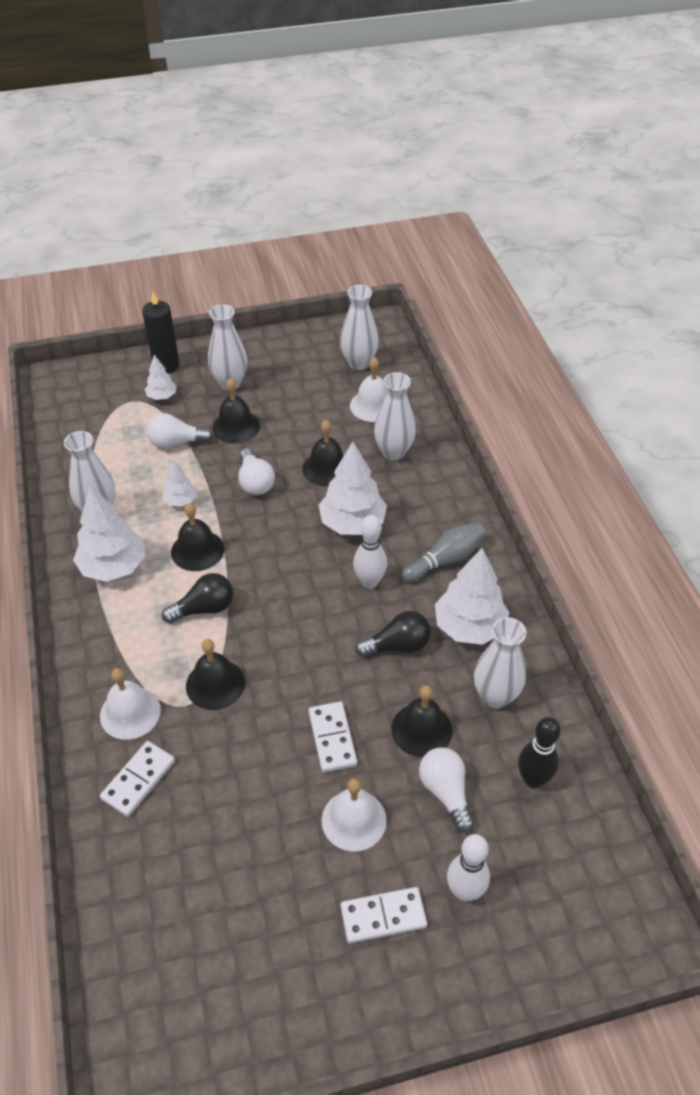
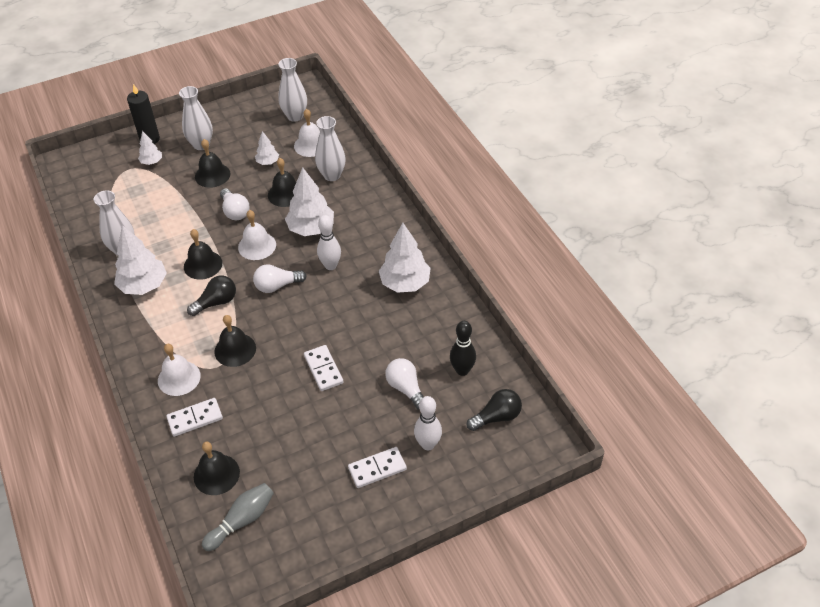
camera: 10 degrees left, 0 degrees up
(138, 780) = (195, 418): white domino -> white domino turned 45 degrees clockwise
(176, 442) = (170, 193): white light bulb -> white light bulb (277, 286)
(180, 501) = (182, 233): white tree -> white tree (268, 162)
(354, 820) = (347, 416): white bell -> white bell (257, 246)
(397, 645) = (358, 303): black light bulb -> black light bulb (497, 417)
(421, 729) = (383, 353): black bell -> black bell (216, 474)
(445, 560) = (381, 242): grey bowling pin -> grey bowling pin (242, 521)
(495, 696) = (429, 324): white vase -> none

